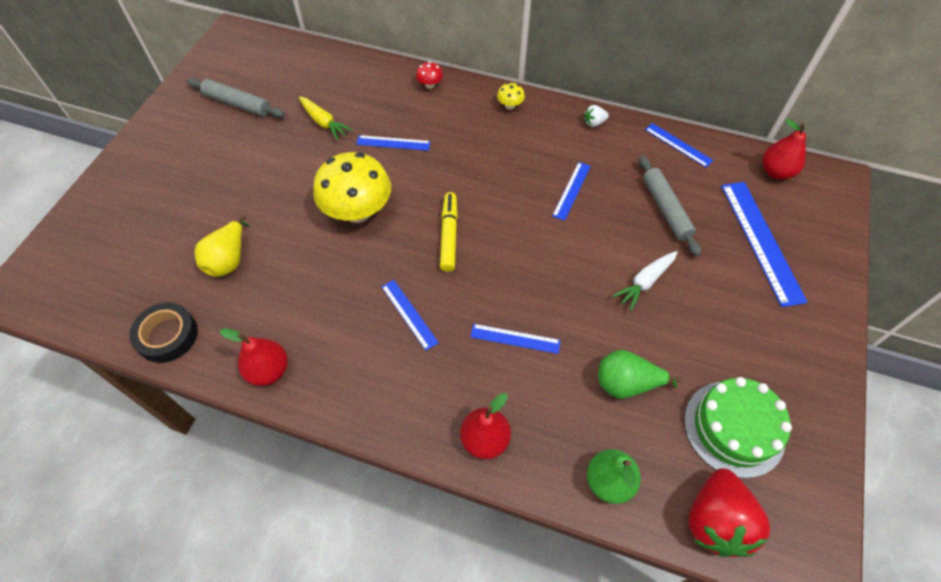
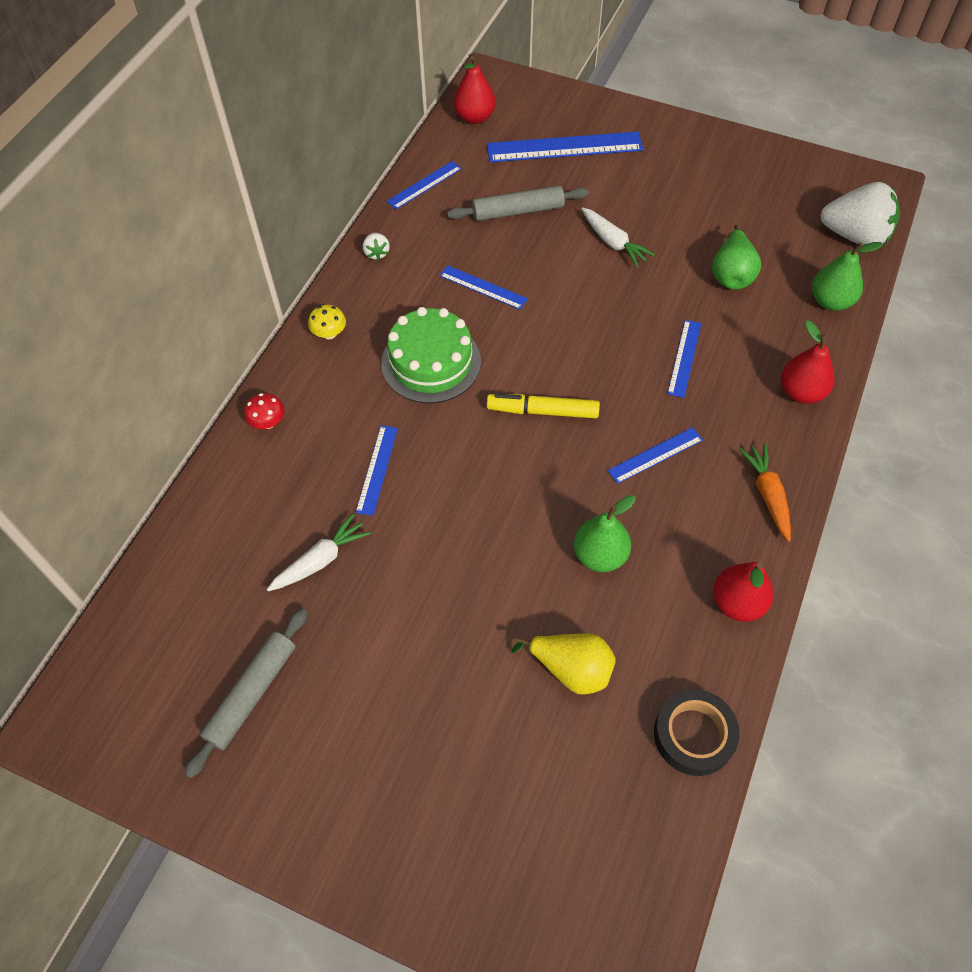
camera: 85 degrees left, 0 degrees up
(317, 276) = (600, 555): none -> green pear
(324, 123) = (321, 560): yellow carrot -> white carrot
(358, 211) = (496, 511): yellow mushroom -> none
(370, 400) = (767, 494): none -> orange carrot
(715, 520) = (855, 236): red strawberry -> white strawberry
(734, 428) = (769, 208): green cake -> green cake (431, 362)

